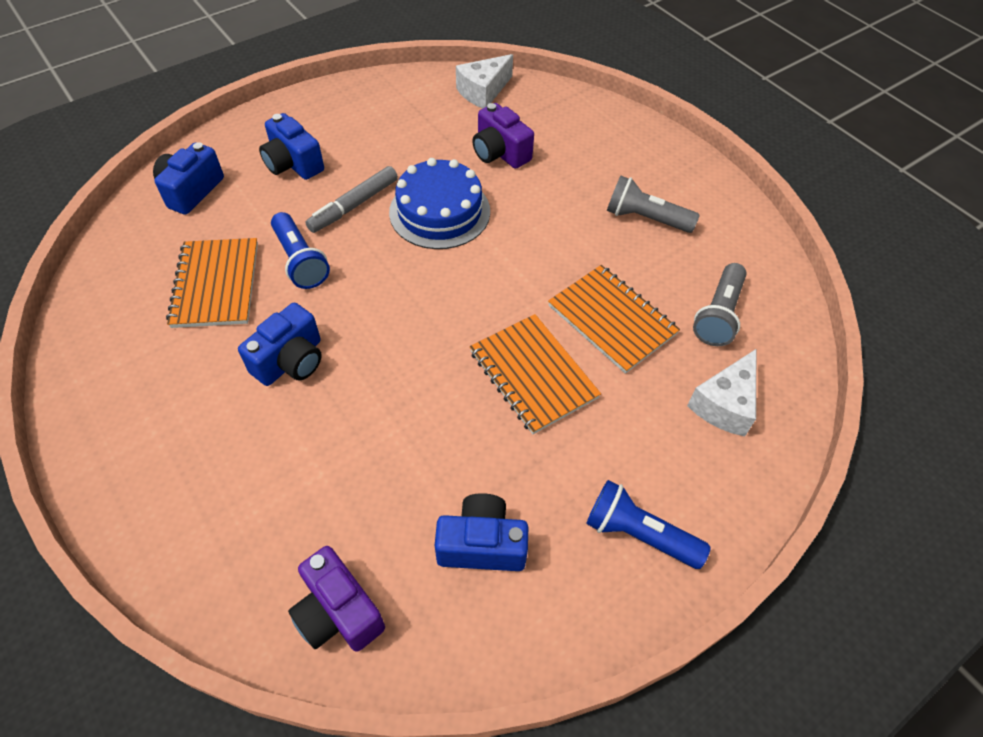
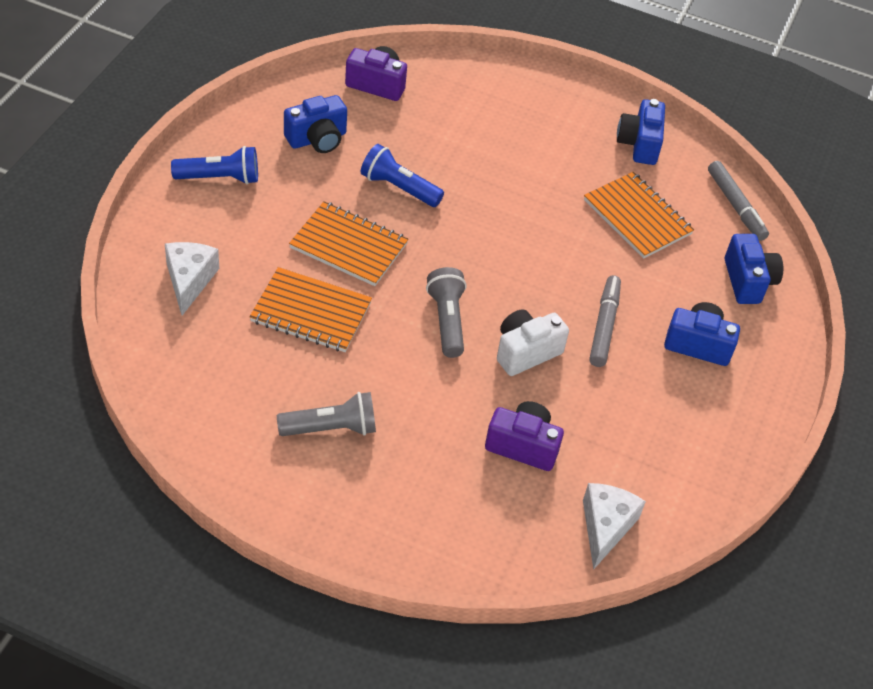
camera: 145 degrees right, 5 degrees down
(111, 256) = (735, 206): none -> grey marker
(291, 361) = (528, 189): blue camera -> blue camera (639, 144)
(300, 261) = (596, 260): blue flashlight -> blue flashlight (399, 188)
(439, 212) = (526, 352): blue cake -> white camera
(718, 315) = (220, 354): grey flashlight -> grey flashlight (447, 321)

